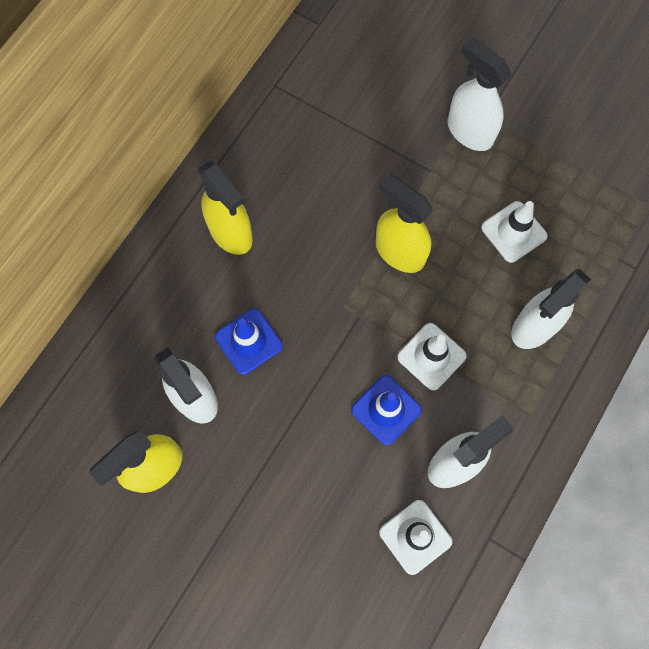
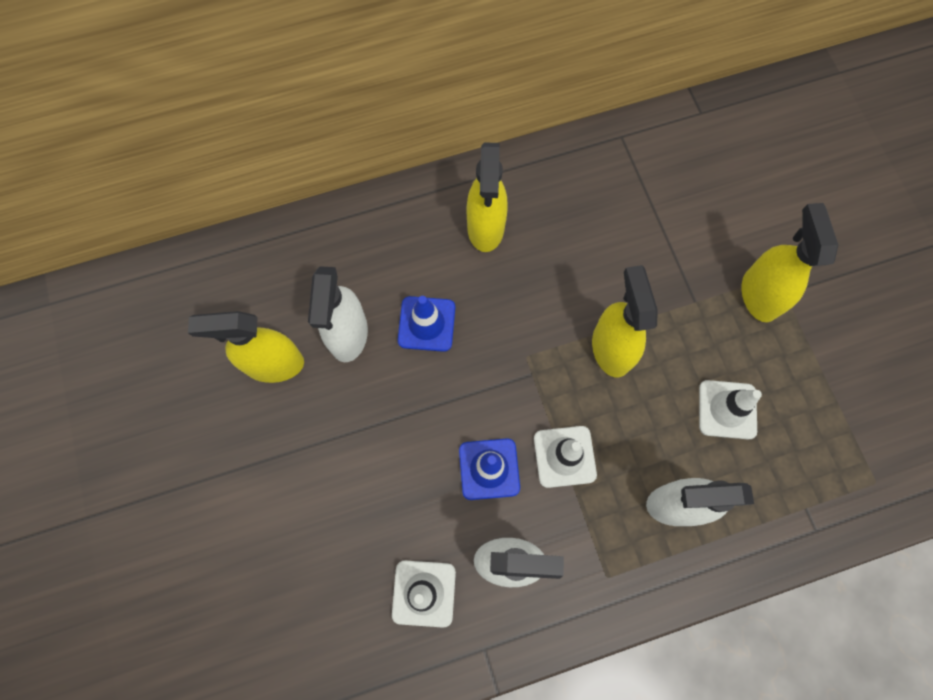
camera: 40 degrees right, 0 degrees up
(469, 131) = (759, 295): white spray bottle -> yellow spray bottle

